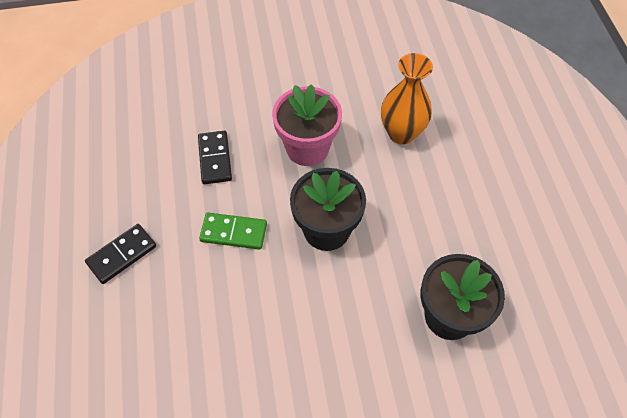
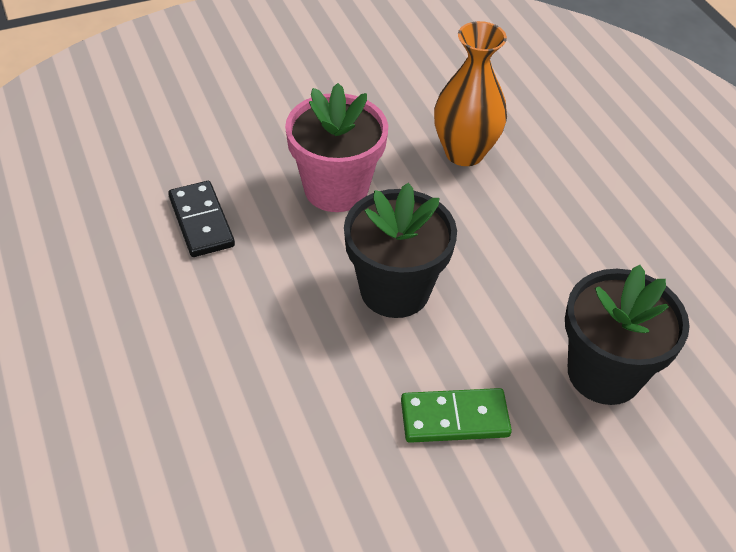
camera: 15 degrees left, 10 degrees down
(122, 255) = (87, 373): black domino -> none
(233, 232) = (256, 315): green domino -> green domino (454, 418)

